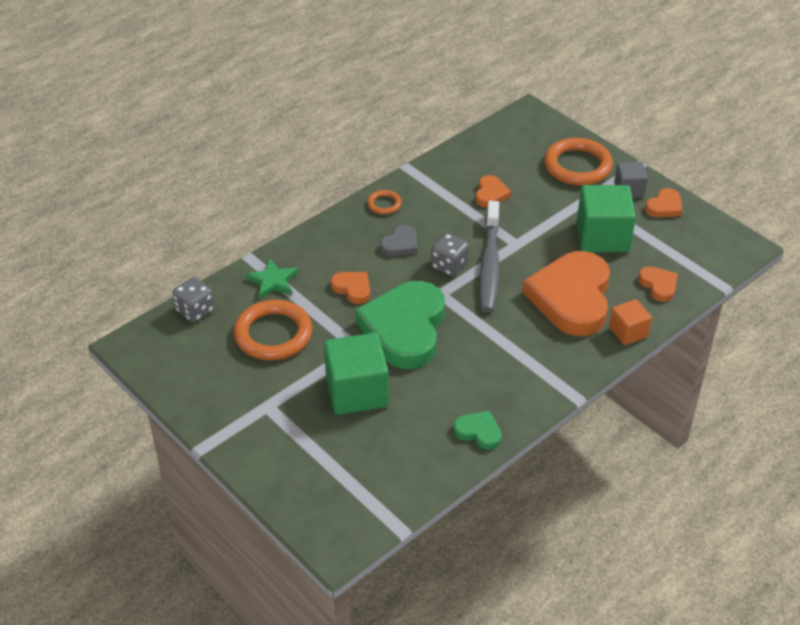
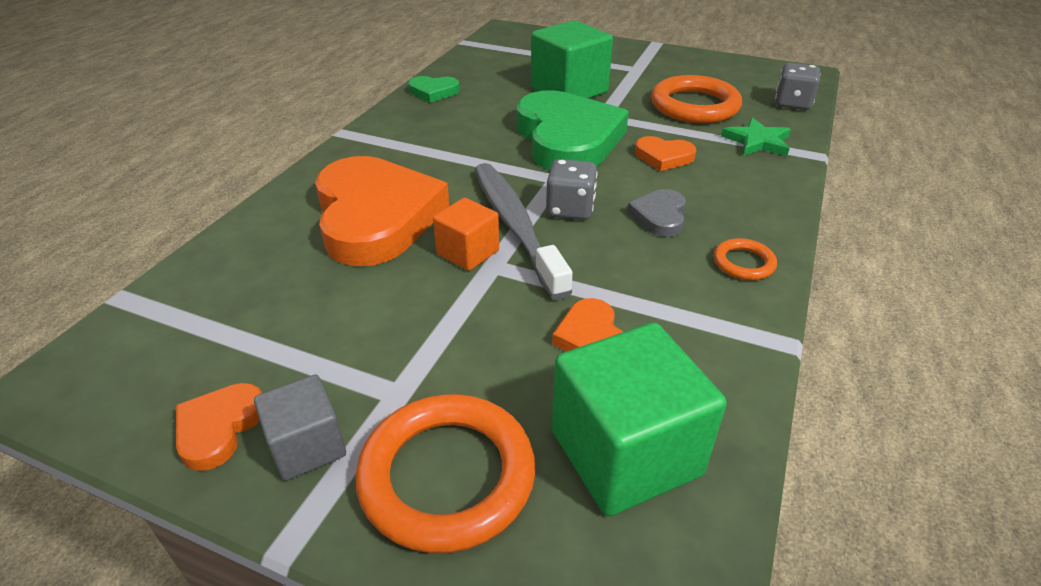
camera: 155 degrees right, 5 degrees down
(602, 237) = (348, 319): green cube -> green cube (625, 453)
(628, 332) = (285, 199): orange cube -> orange cube (468, 252)
(658, 285) = (239, 267): orange heart -> none

